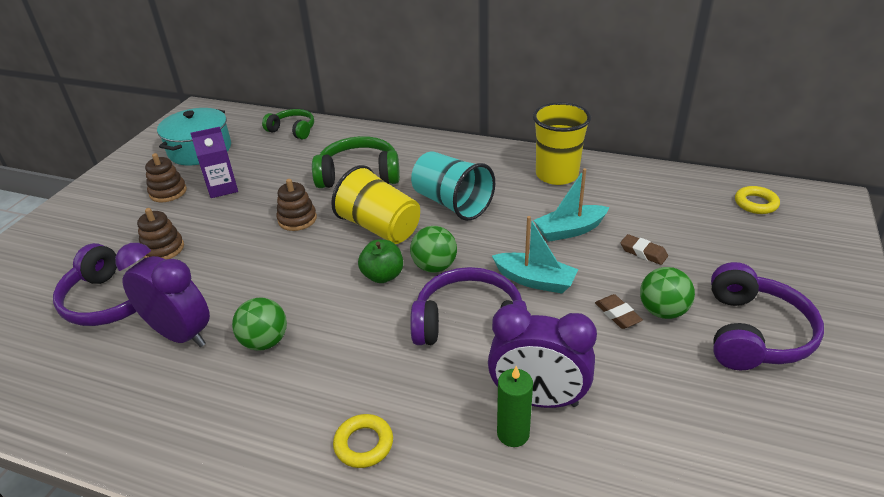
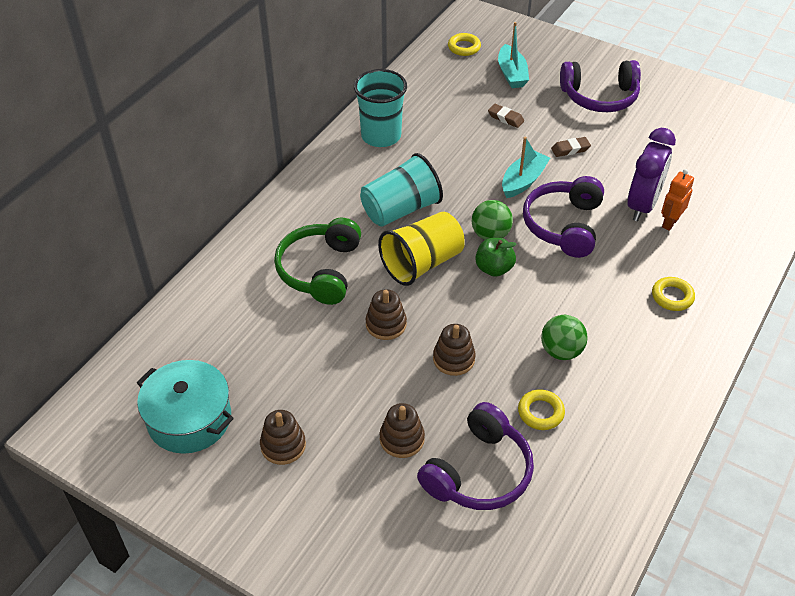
camera: 80 degrees left, 10 degrees up
(181, 334) = (540, 412): purple clock -> yellow ring
(222, 188) = (297, 390): purple carton -> none
(255, 265) = (454, 359): none -> brown stacking toy
(293, 130) = (187, 323): green headphones -> none
(513, 433) = (670, 223): green candle -> orange robot
(557, 175) = (381, 136): yellow cup -> turquoise cup
(570, 230) = (466, 148): turquoise boat -> turquoise boat (512, 74)
(643, 252) = (505, 118): brown eraser -> brown eraser turned 75 degrees clockwise
(662, 311) = (571, 128): green ball -> none
(753, 333) = (599, 97): purple headphones -> purple headphones turned 150 degrees clockwise

